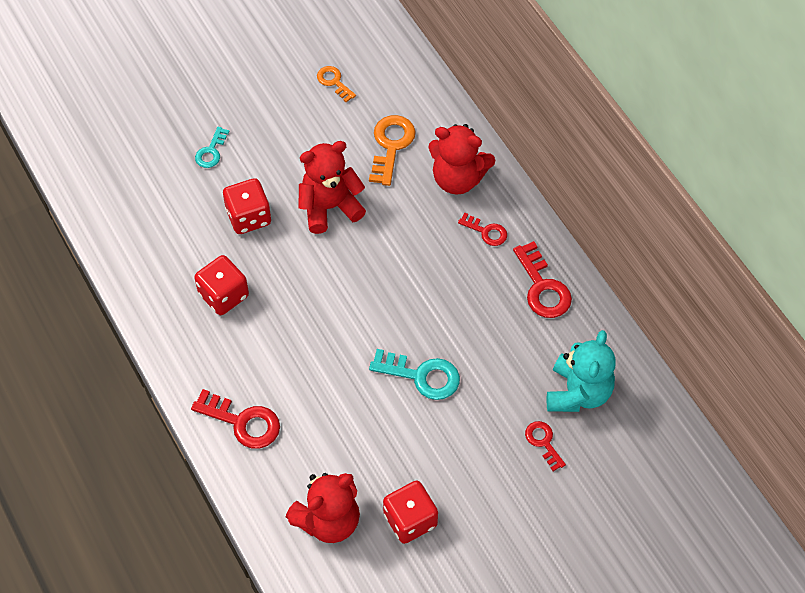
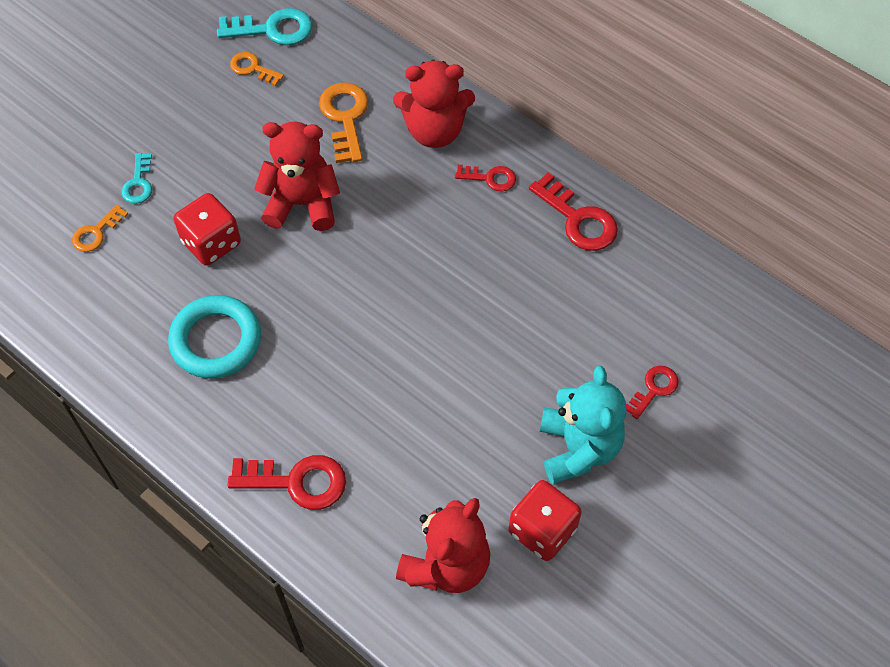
camera: 20 degrees left, 0 degrees up
(165, 182) = (96, 233): none -> orange key
(224, 295) = (216, 340): red dice -> turquoise ring
(330, 207) = (302, 204): red teddy bear -> red teddy bear turned 45 degrees clockwise
(422, 376) = (486, 359): turquoise key -> turquoise key (273, 29)
(543, 442) = (654, 389): red key -> red key turned 90 degrees clockwise
(578, 392) = (667, 321): turquoise teddy bear -> turquoise teddy bear (578, 448)

